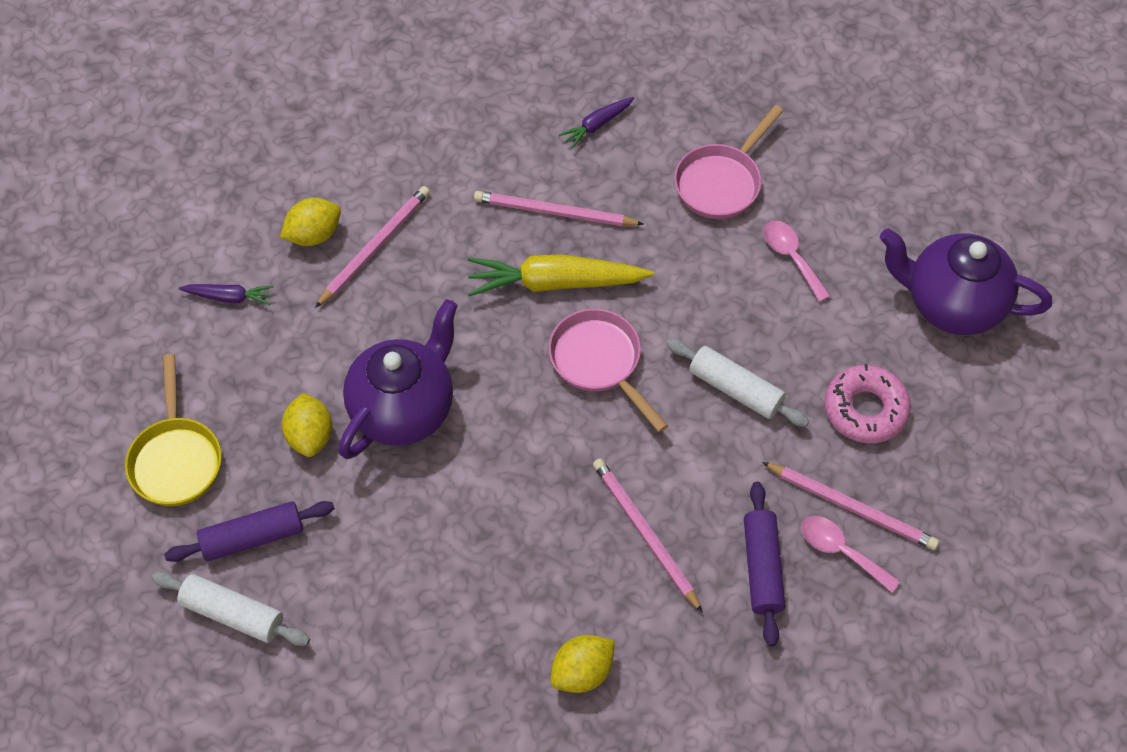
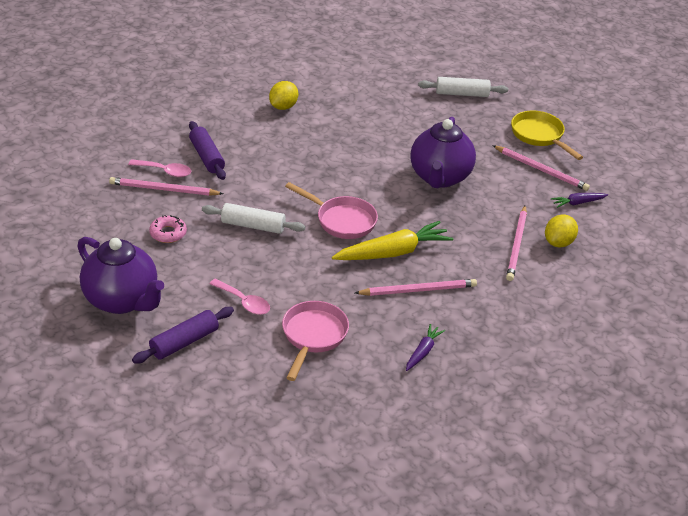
camera: 155 degrees right, 20 degrees down
(253, 537) = (475, 118): purple rolling pin -> purple rolling pin (184, 342)
(310, 436) = (480, 157): yellow lemon -> none
(645, 533) = (277, 157): pink pencil -> pink pencil (541, 170)
(865, 409) = (168, 233): pink donut -> pink donut, size x0.66
(952, 304) = (122, 300): purple teapot -> purple teapot turned 45 degrees clockwise

